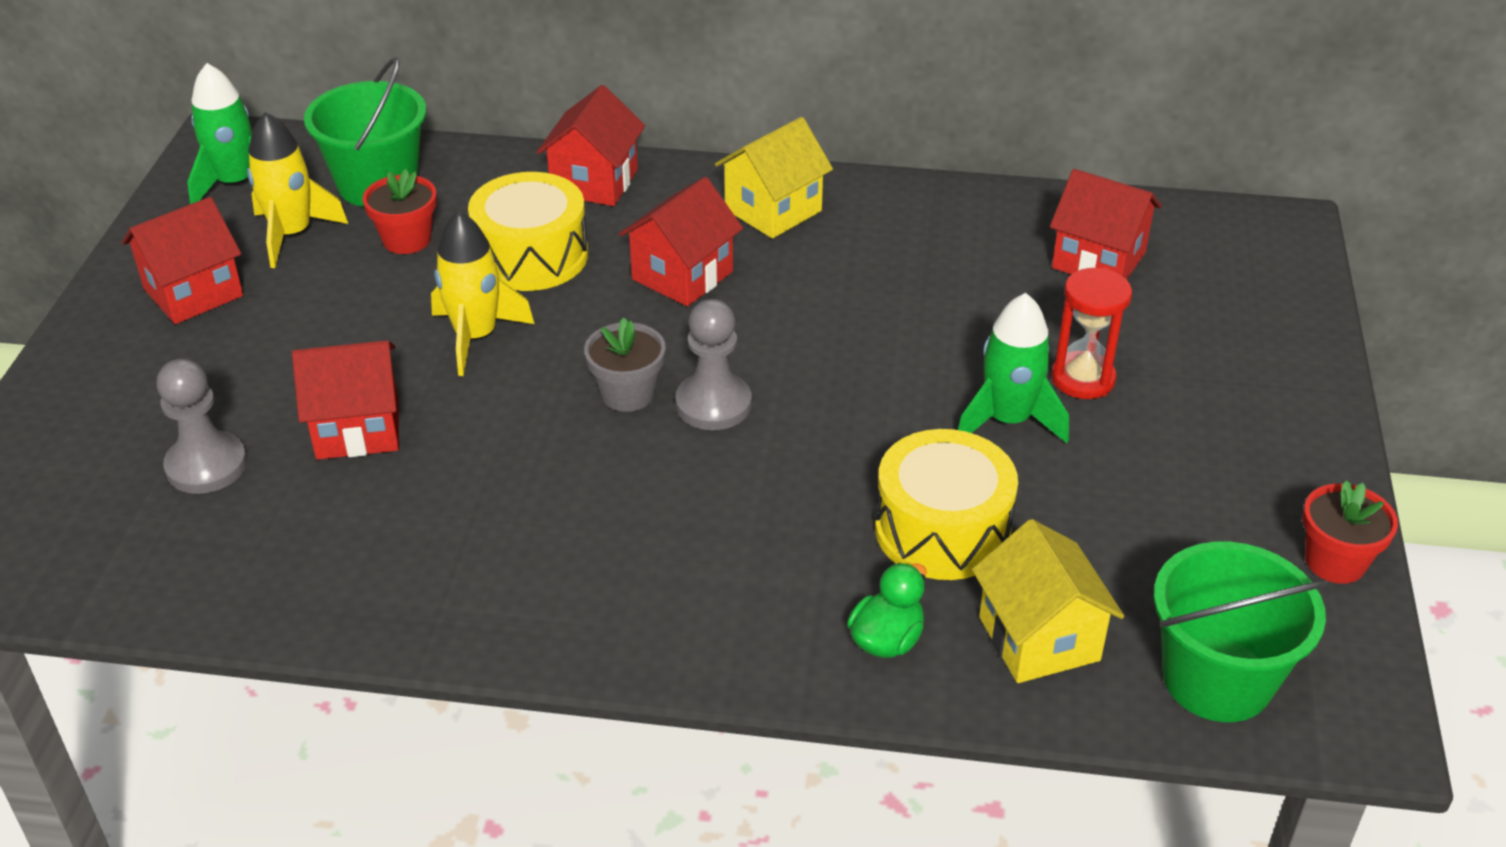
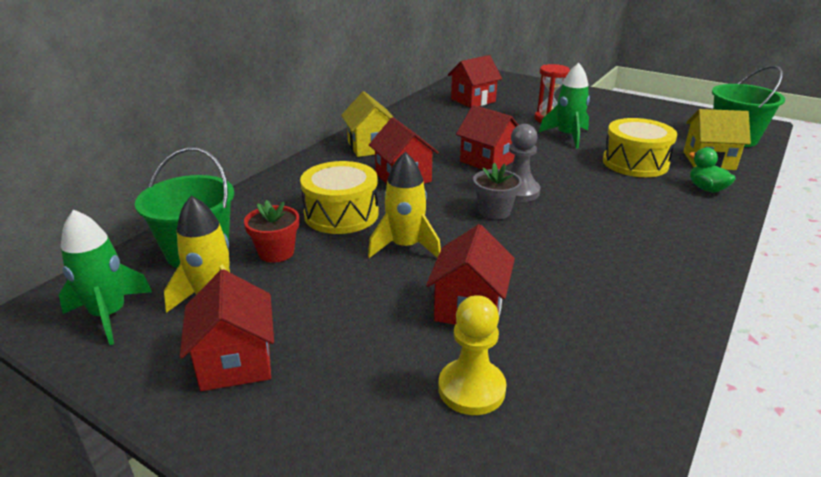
camera: 65 degrees left, 10 degrees down
(206, 466) = (471, 389): grey pawn -> yellow pawn
(594, 182) = (290, 183): red house -> red house (487, 161)
(1335, 562) = (672, 109): red flower pot -> none

